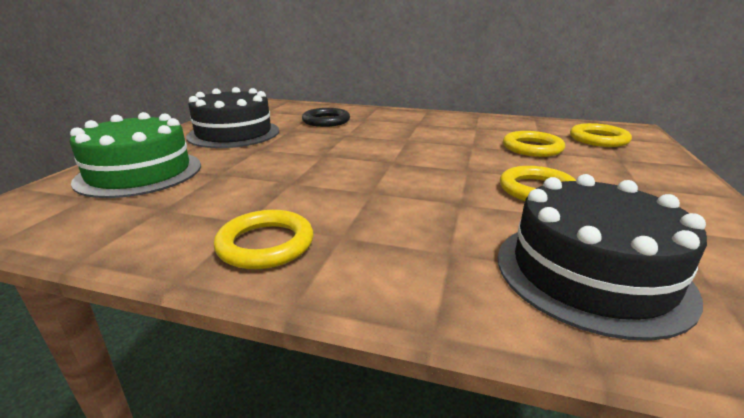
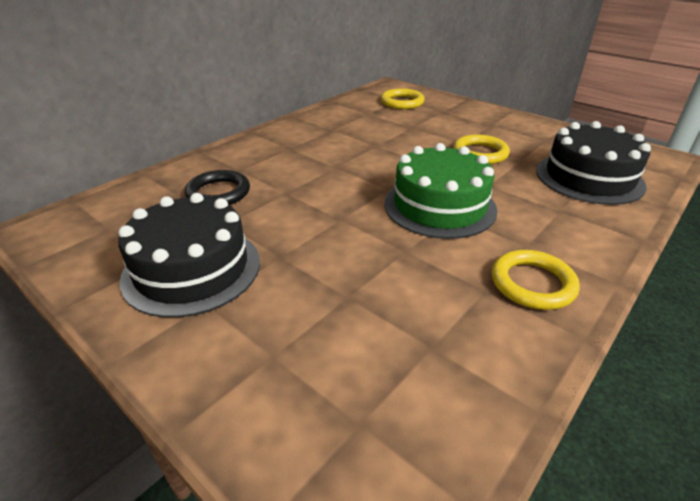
camera: 65 degrees left, 10 degrees up
(140, 173) = (295, 369): green cake -> green cake (439, 206)
(532, 148) = (401, 127): yellow ring -> none

